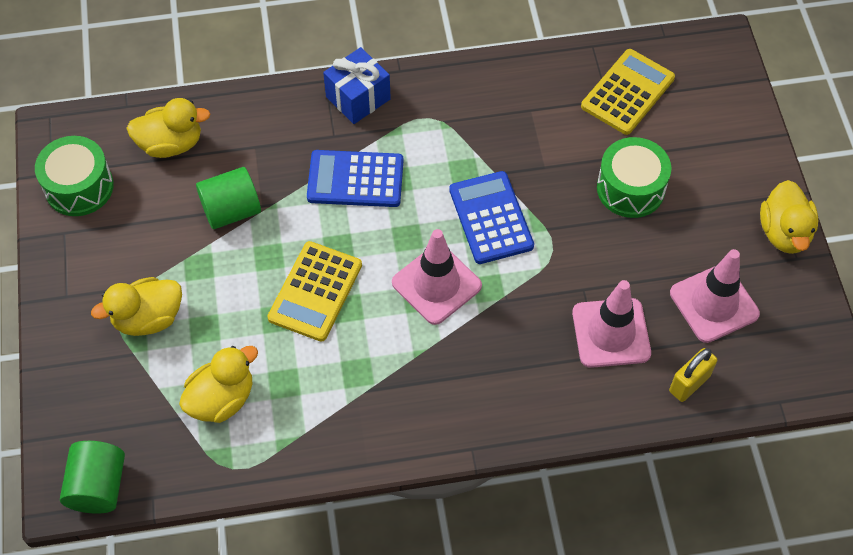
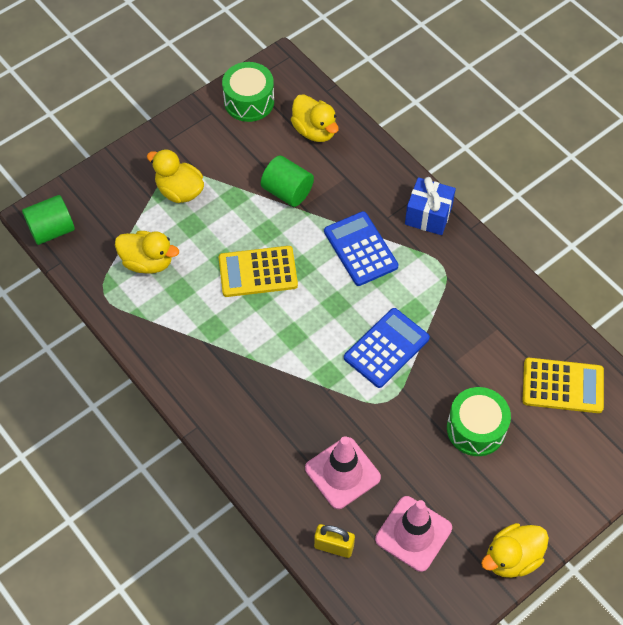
camera: 60 degrees right, 0 degrees up
(436, 284) = (310, 341): pink traffic cone -> none

